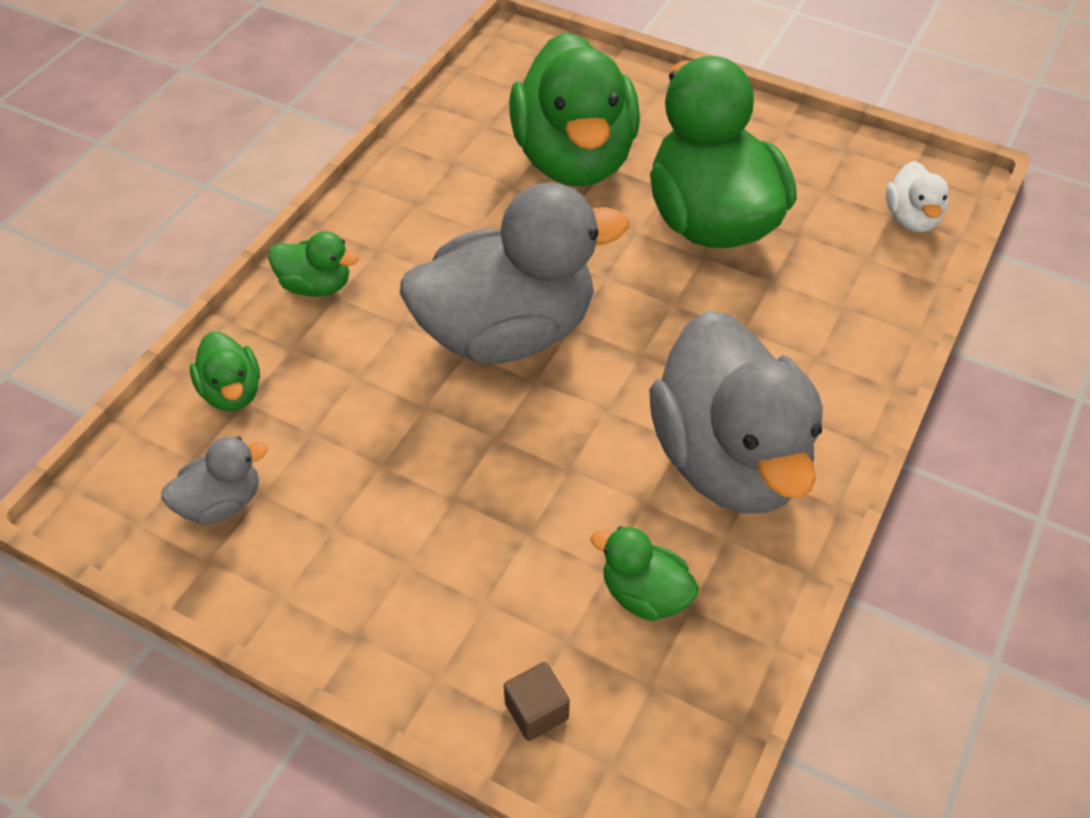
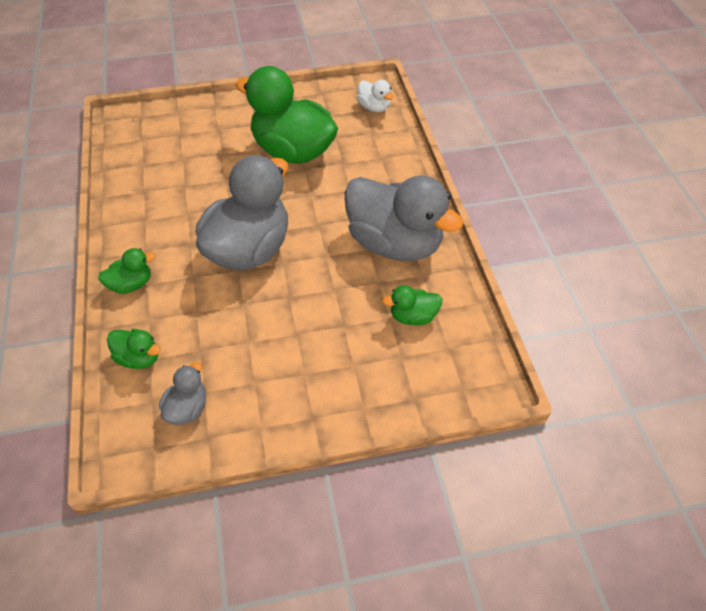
camera: 40 degrees left, 0 degrees up
(536, 711) = (416, 390): brown cube -> none
(574, 159) = (203, 158): green duck -> none

